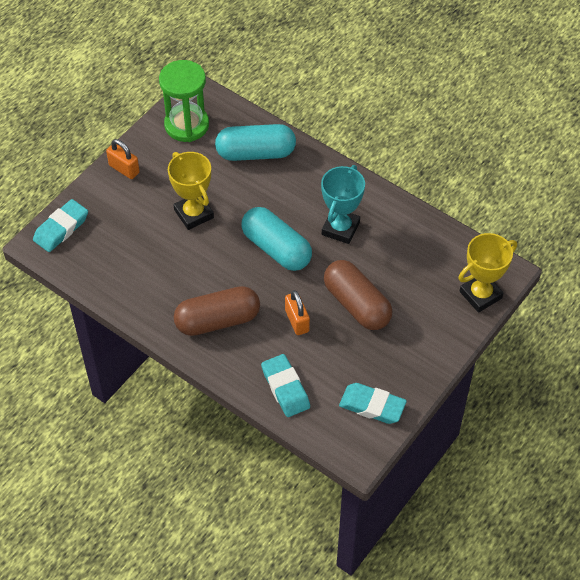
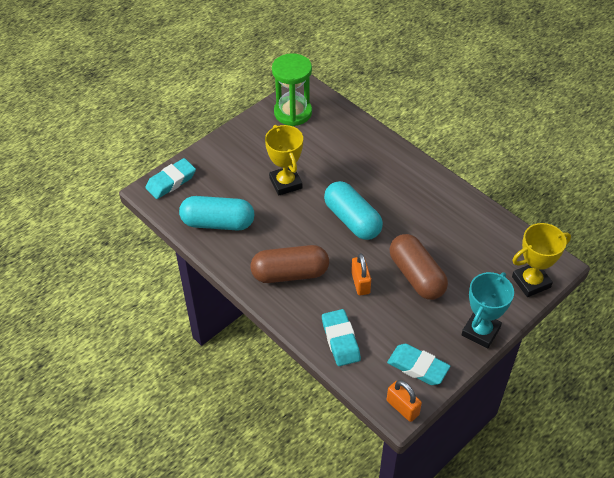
camera: 10 degrees right, 5 degrees down
(124, 169) = (233, 141): orange padlock -> orange padlock (402, 407)
(255, 153) = (347, 141): turquoise capsule -> turquoise capsule (218, 223)
(340, 228) = (411, 210): turquoise trophy -> turquoise trophy (480, 331)

